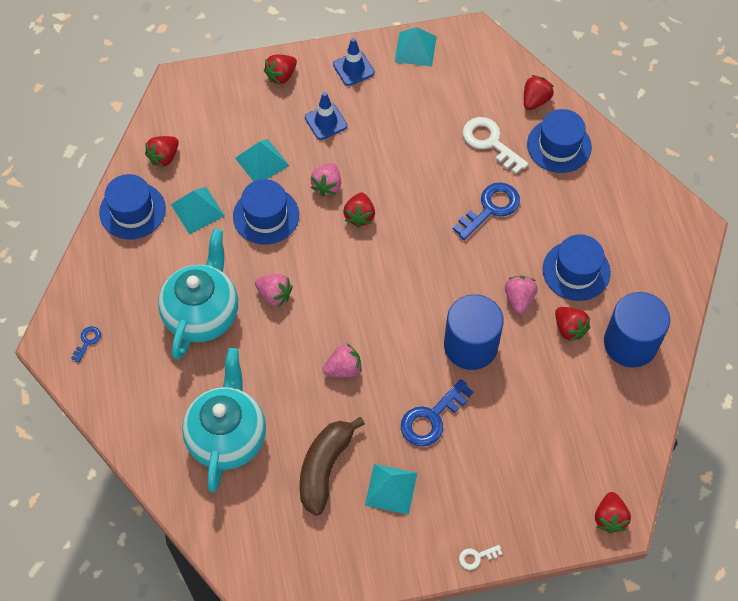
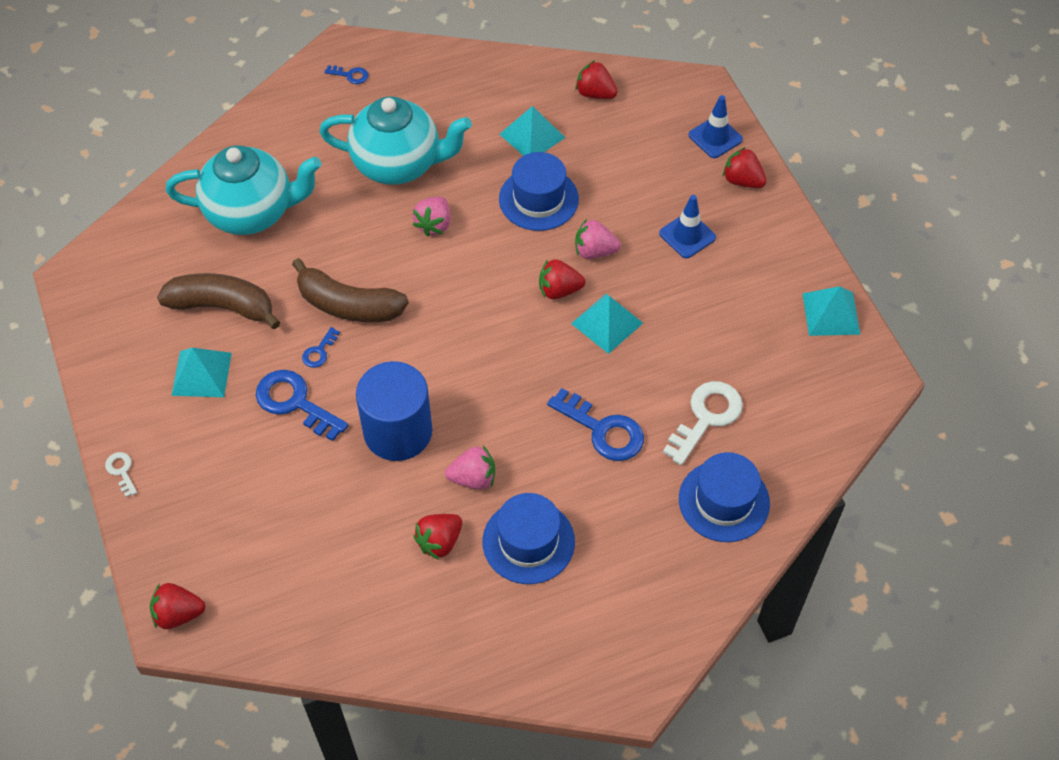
camera: 80 degrees right, 5 degrees down
(132, 211) = (518, 80): blue hat -> none
(262, 161) = (612, 183): turquoise pyramid -> turquoise pyramid (607, 323)
(343, 369) = (348, 305): pink strawberry -> brown banana
(353, 68) = (777, 251): blue traffic cone -> blue traffic cone (715, 137)
(385, 395) = (319, 351): none -> blue key
(535, 100) = (791, 464): red strawberry -> none
(630, 343) = (429, 619): blue cylinder -> none

